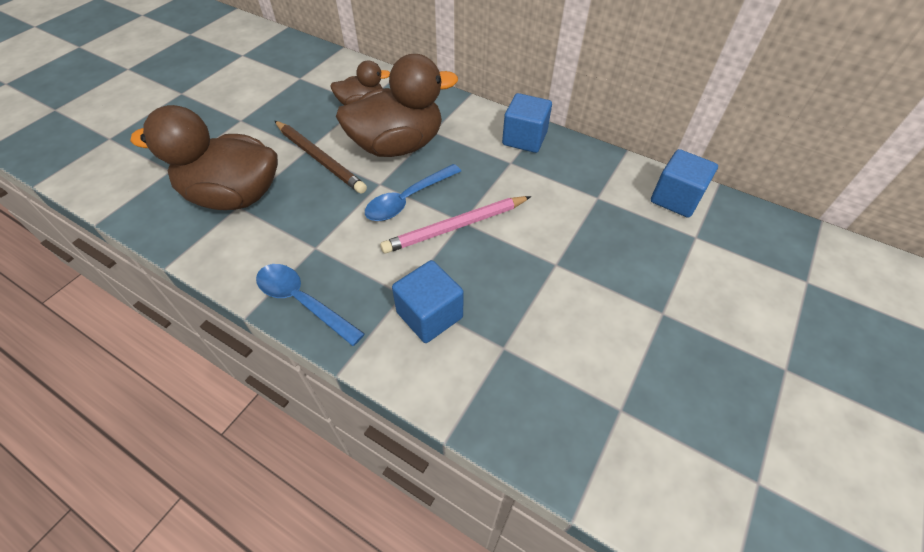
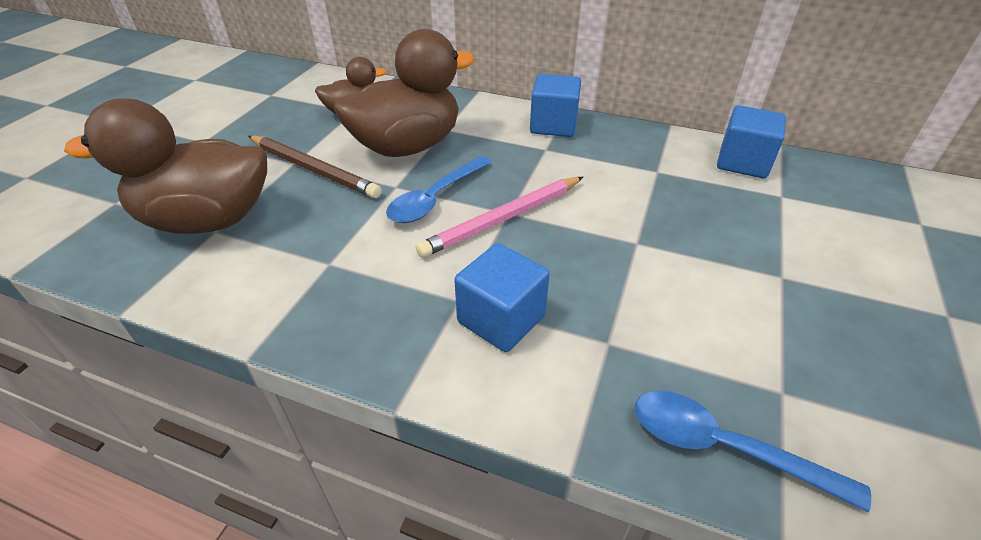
camera: 10 degrees left, 10 degrees down
(302, 301) = (326, 327): blue spoon -> blue spoon (724, 447)

